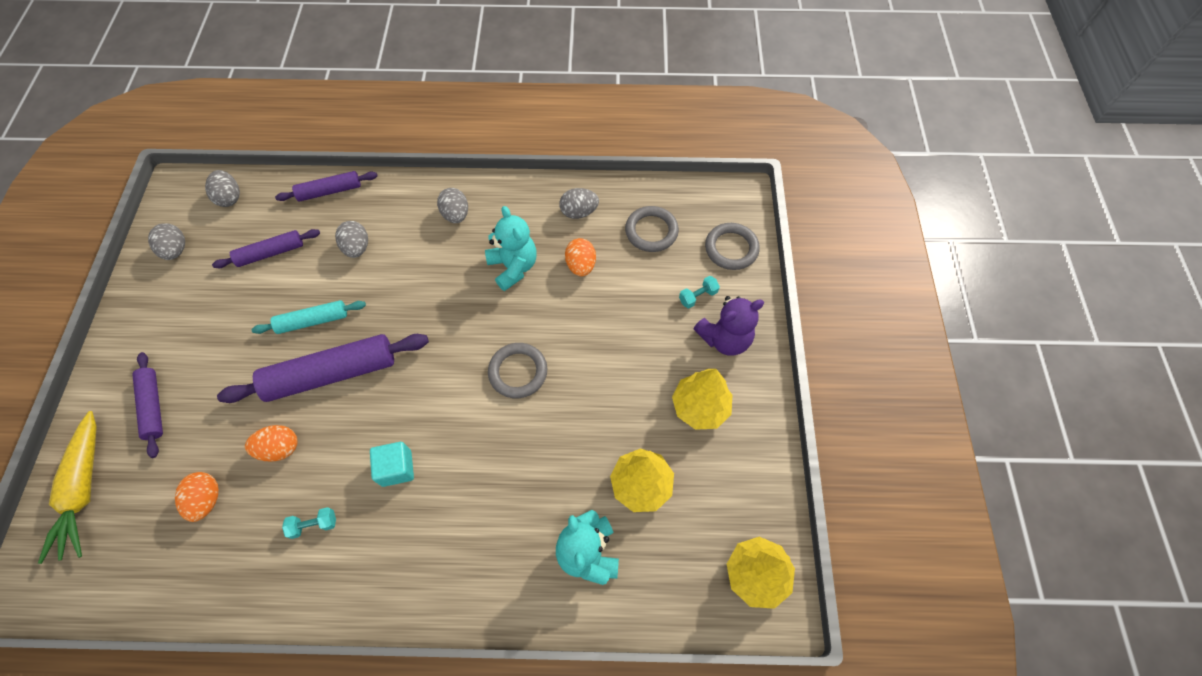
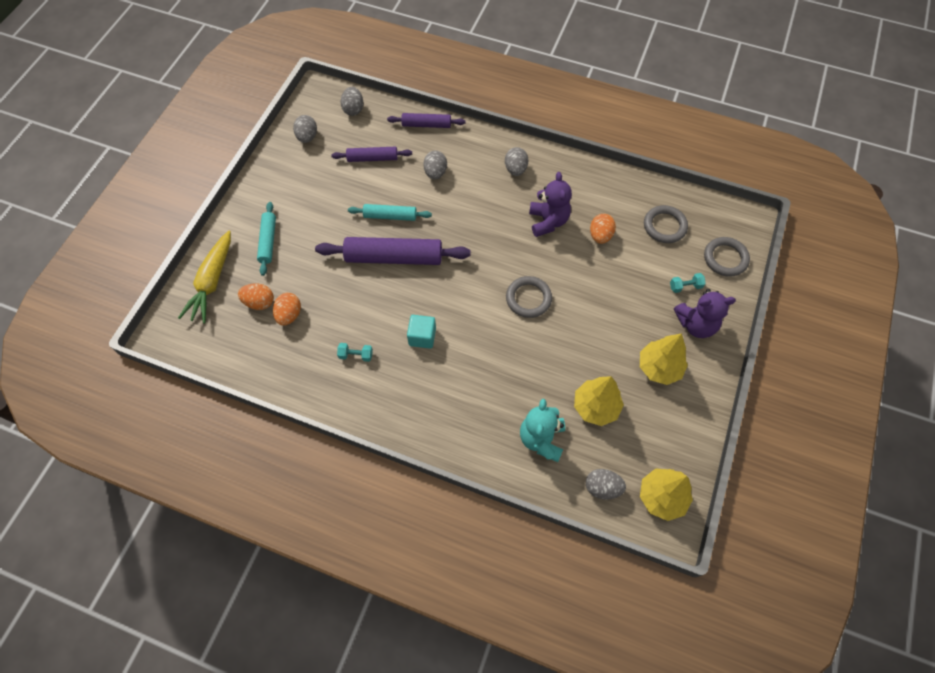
camera: 20 degrees right, 0 degrees up
(153, 406) = (268, 241): purple rolling pin -> turquoise rolling pin
(280, 448) = (346, 297): orange egg -> orange egg (259, 302)
(513, 267) = (548, 221): turquoise teddy bear -> purple teddy bear
(579, 212) = (611, 195): grey egg -> grey egg (602, 487)

